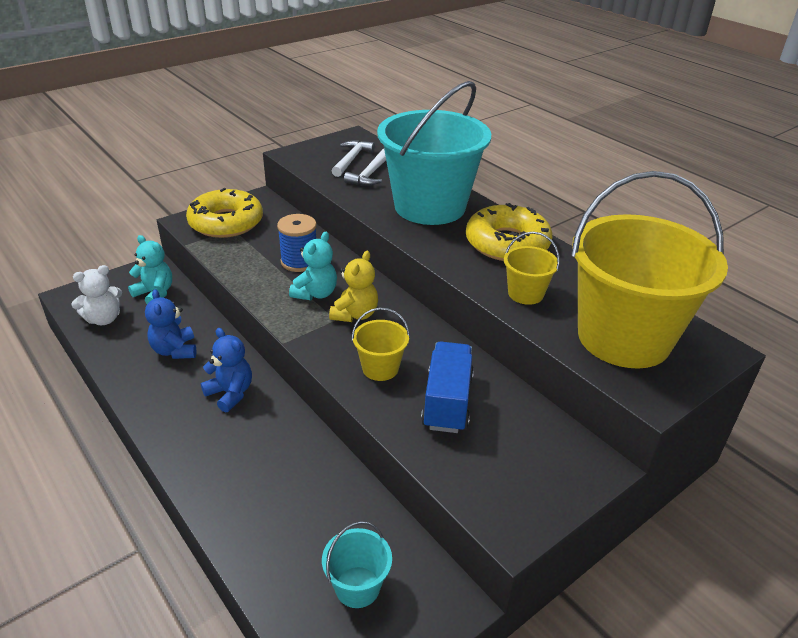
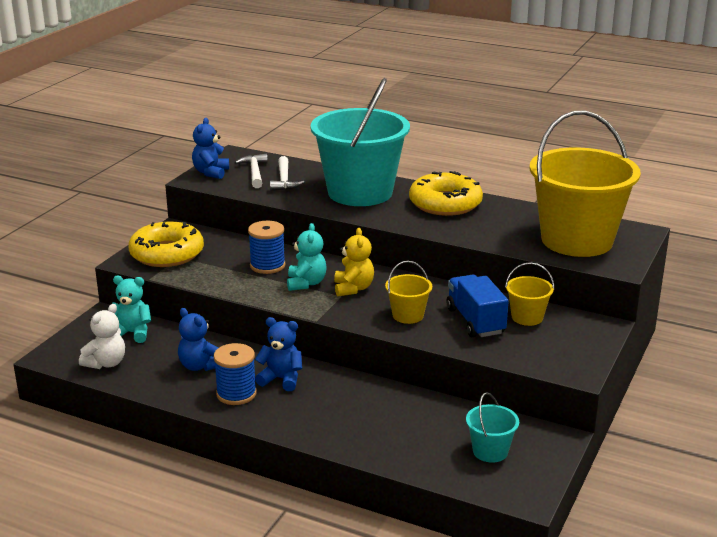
camera: 25 degrees left, 10 degrees down
(175, 396) = (236, 394): none -> blue spool
(313, 150) = (211, 172): none -> blue teddy bear
(525, 293) = (489, 231): yellow bucket -> yellow bucket (527, 317)

